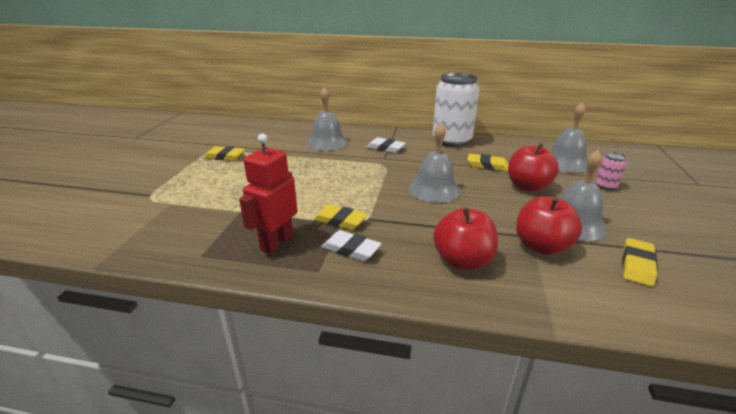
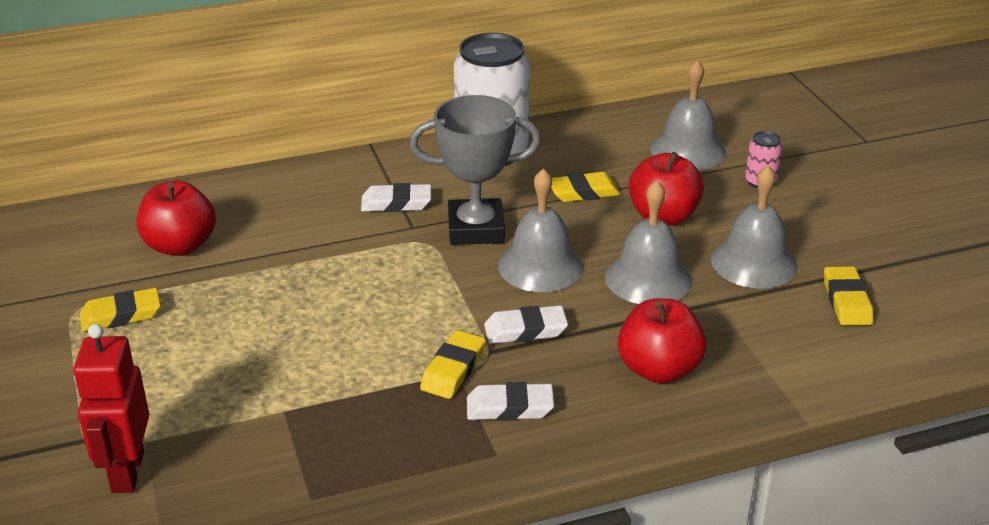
camera: 30 degrees left, 5 degrees up
(276, 242) = (398, 437): red robot -> red robot (127, 472)
(327, 142) = (280, 221): grey bell -> grey bell (648, 278)
(340, 221) = (453, 369): yellow eraser -> yellow eraser turned 60 degrees counterclockwise
(398, 215) = (525, 330): none -> white eraser
(414, 166) = (476, 229): none -> grey trophy
(541, 246) = (734, 313): red apple -> red apple (180, 246)

